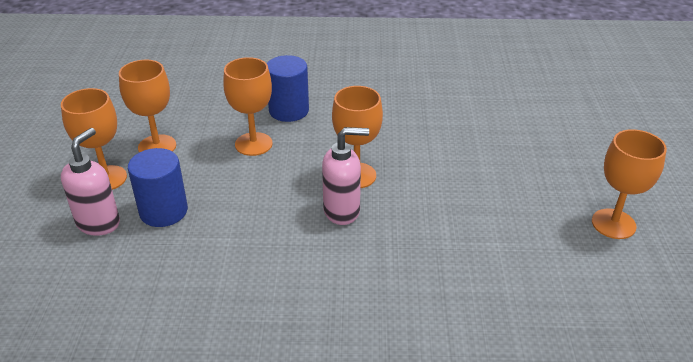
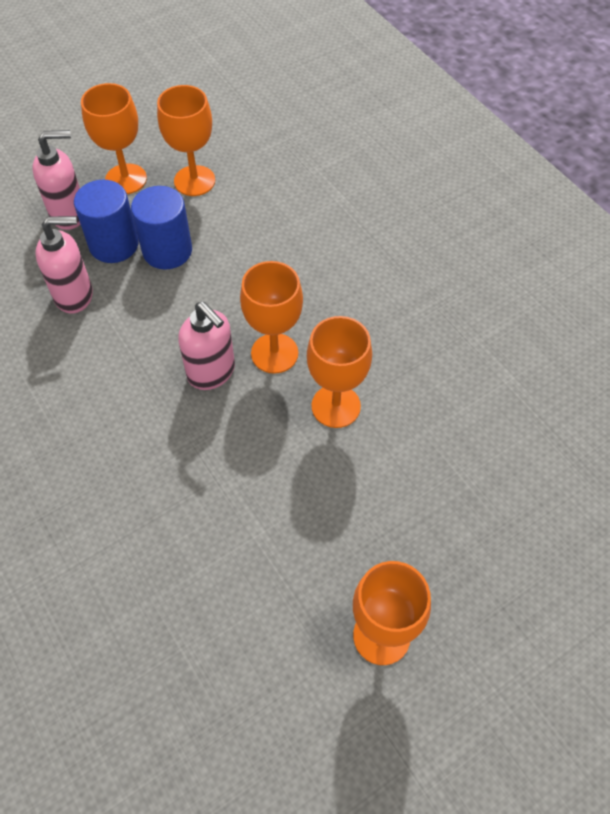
camera: 55 degrees right, 20 degrees up
(187, 254) = (74, 295): none -> pink soap dispenser
(253, 144) = (256, 245): orange goblet -> orange goblet (336, 406)
(289, 111) = (333, 238): blue cylinder -> blue cylinder (167, 251)

